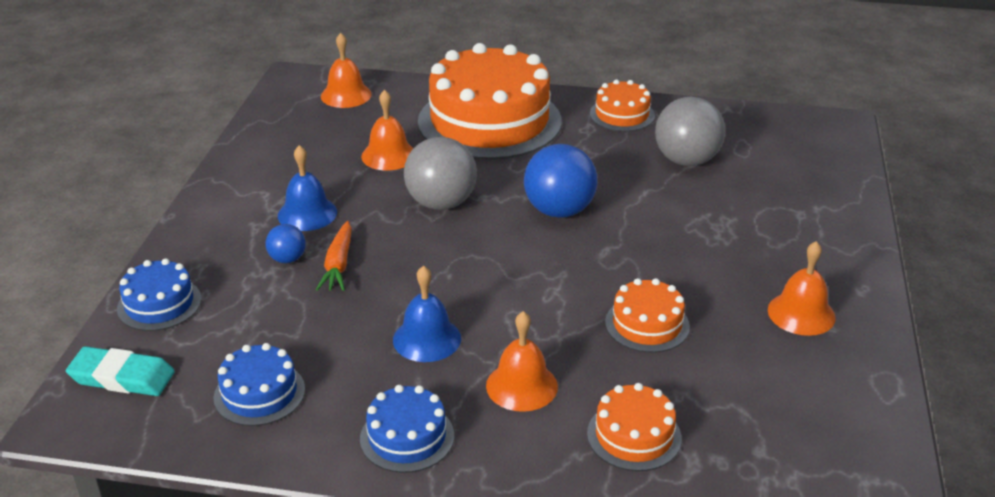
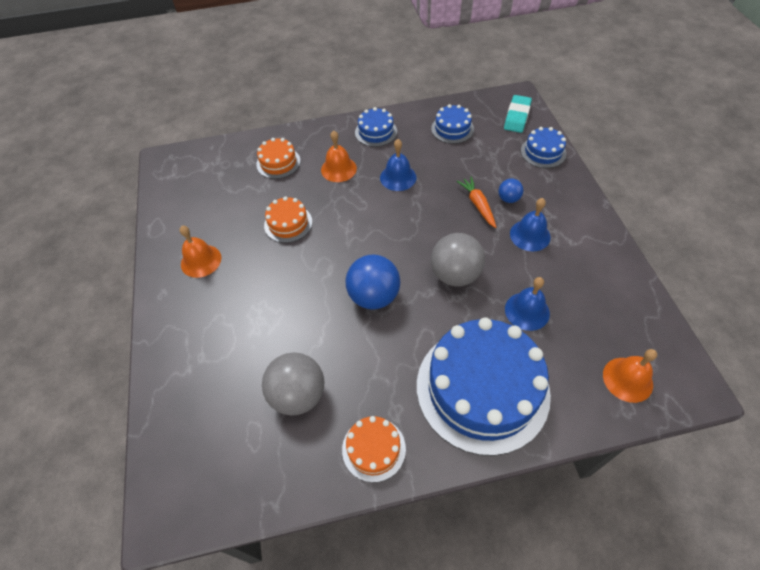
camera: 160 degrees right, 20 degrees up
(122, 377) = (517, 116): turquoise eraser -> turquoise eraser turned 60 degrees counterclockwise
(388, 155) = (527, 311): orange bell -> blue bell
(489, 121) = (482, 388): orange cake -> blue cake

